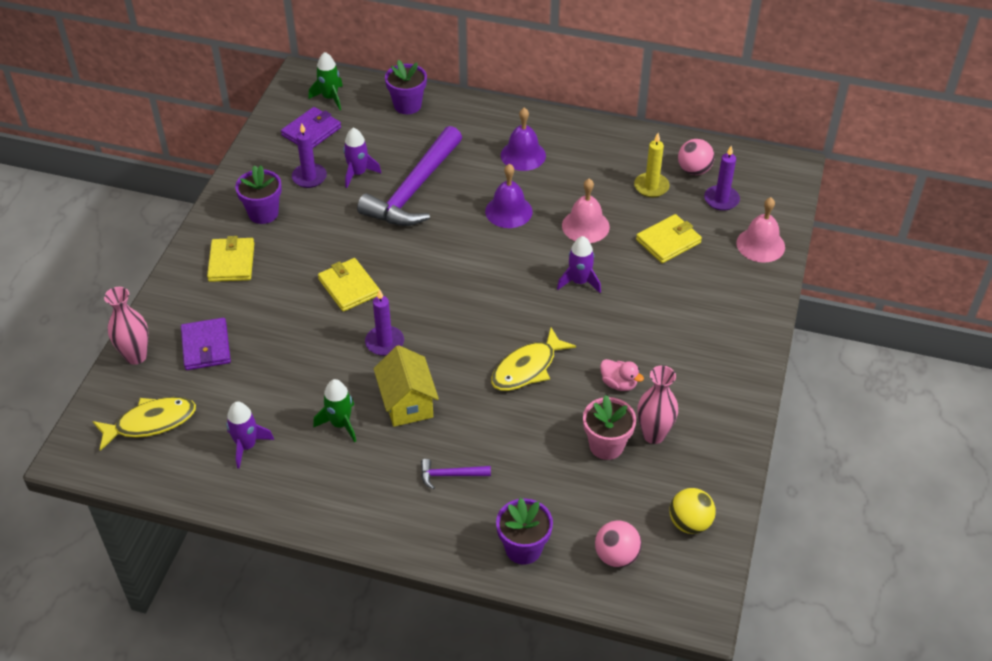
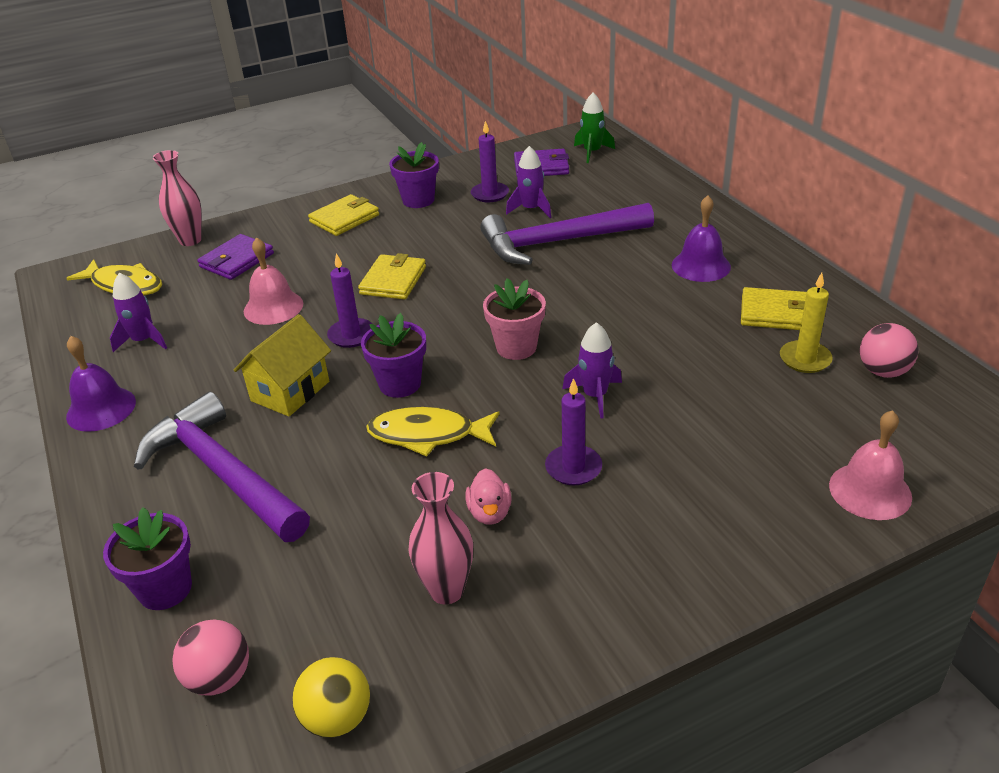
camera: 50 degrees right, 10 degrees down
(340, 424) = (221, 371): green rocket -> none
(407, 105) = (649, 183): purple flower pot -> purple flower pot (400, 384)
(450, 475) = (222, 473): purple hammer -> purple hammer, size x2.45
(508, 211) = (617, 300): purple bell -> purple bell (101, 409)
(585, 226) = (676, 353): pink bell -> pink bell (273, 307)
(606, 445) = (385, 560): pink flower pot -> pink flower pot (516, 347)
(668, 241) = (750, 418): yellow wallet -> yellow wallet (775, 313)
(721, 199) = (879, 417): purple candle -> purple candle (573, 468)

